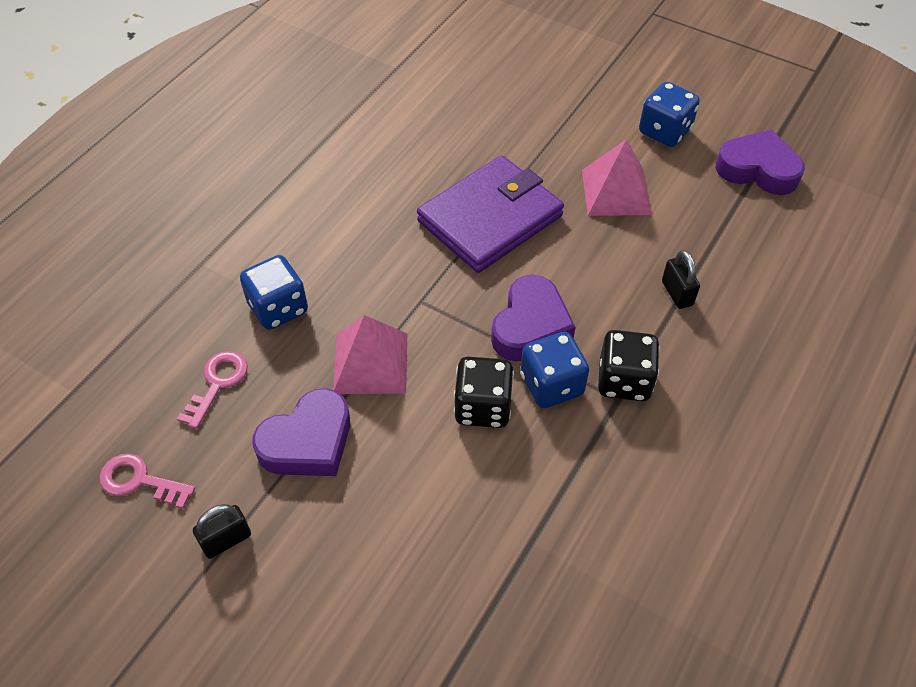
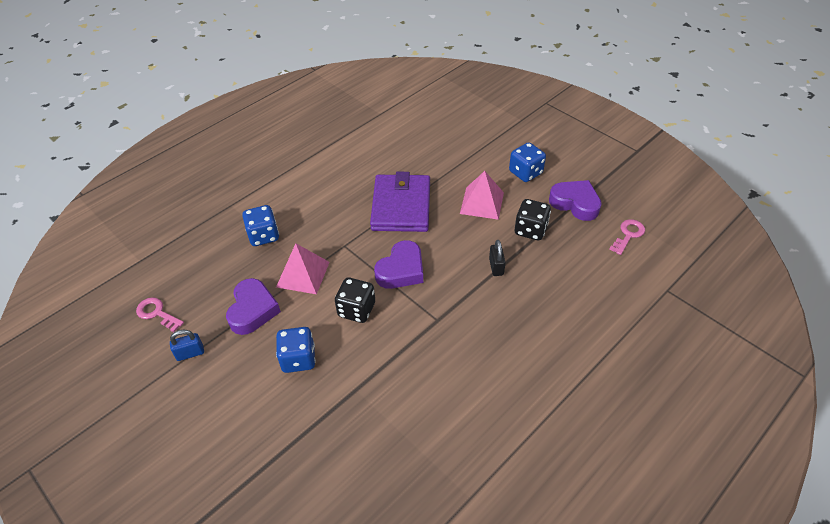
camera: 15 degrees right, 5 degrees down
(217, 383) = (216, 270): pink key -> pink key (628, 235)
(226, 540) = (190, 353): black padlock -> blue padlock
(308, 442) = (253, 310): purple heart -> purple heart turned 60 degrees counterclockwise
(490, 218) = (401, 206): purple wallet -> purple wallet turned 60 degrees counterclockwise
(551, 385) = (401, 305): blue dice -> blue dice (298, 359)
(624, 381) = (444, 310): black dice -> black dice (530, 230)

